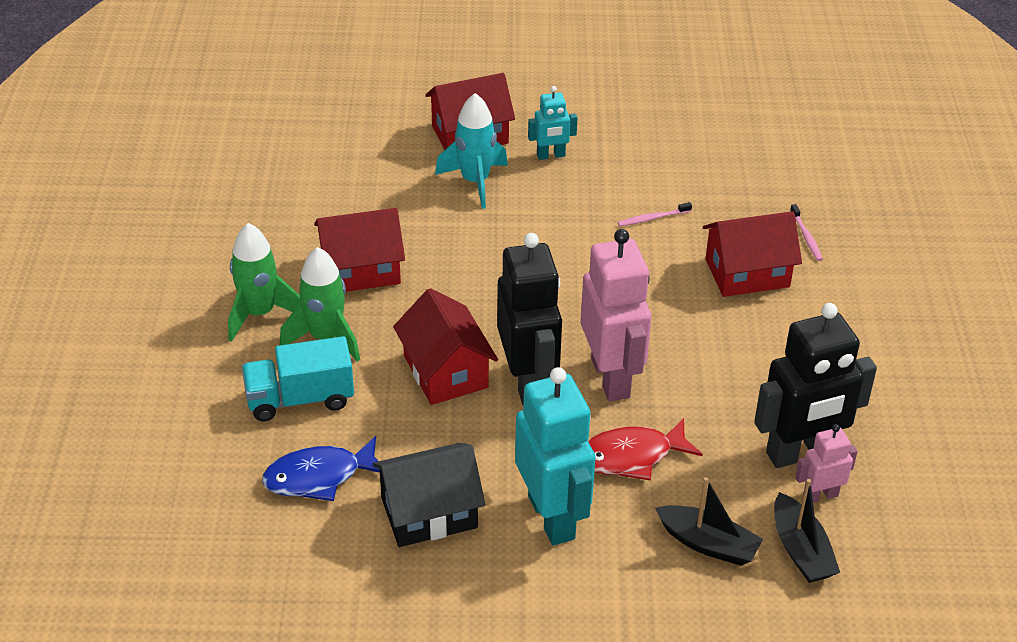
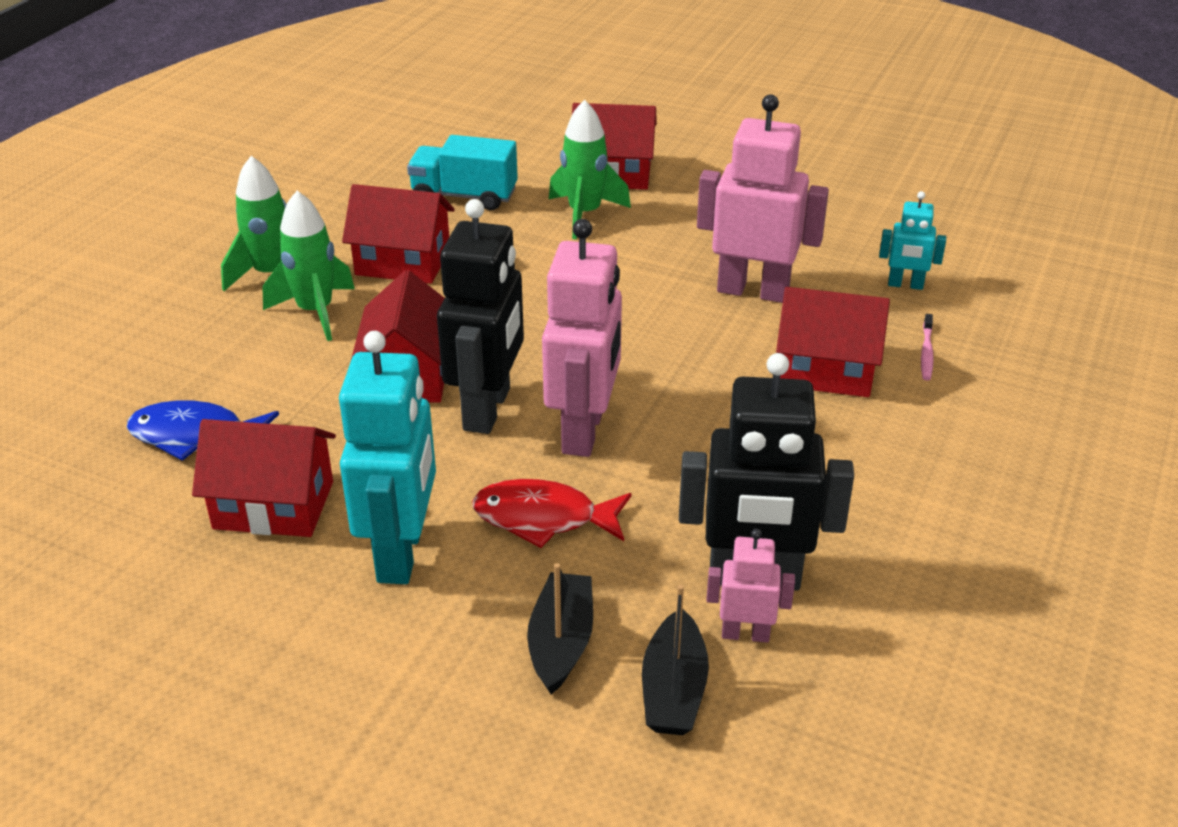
camera: 25 degrees right, 5 degrees down
(300, 399) = (241, 359): turquoise truck -> turquoise truck (464, 196)
(429, 512) = (273, 505): black house -> red house
(475, 182) = (584, 214): turquoise rocket -> green rocket
(551, 155) = (684, 209): turquoise robot -> turquoise robot (905, 285)
(652, 218) = (753, 291): pink toothbrush -> pink robot
(708, 544) = (561, 642): black boat -> black boat turned 135 degrees counterclockwise

